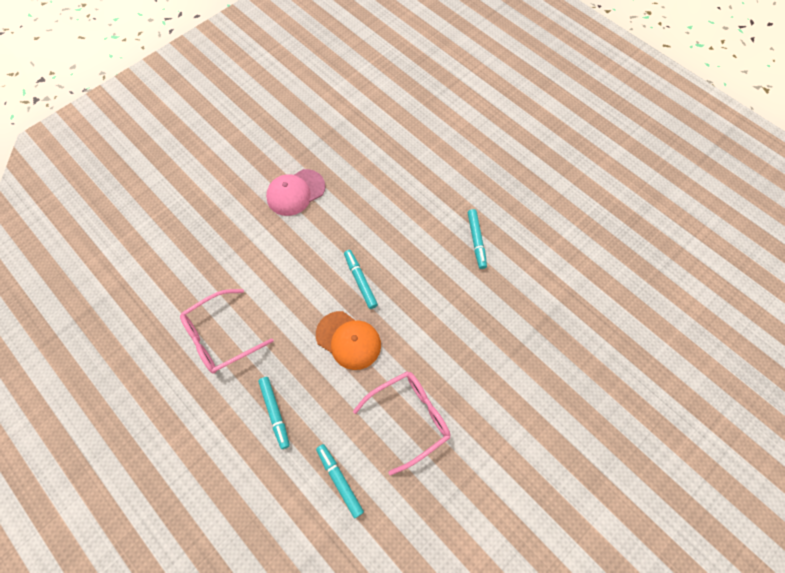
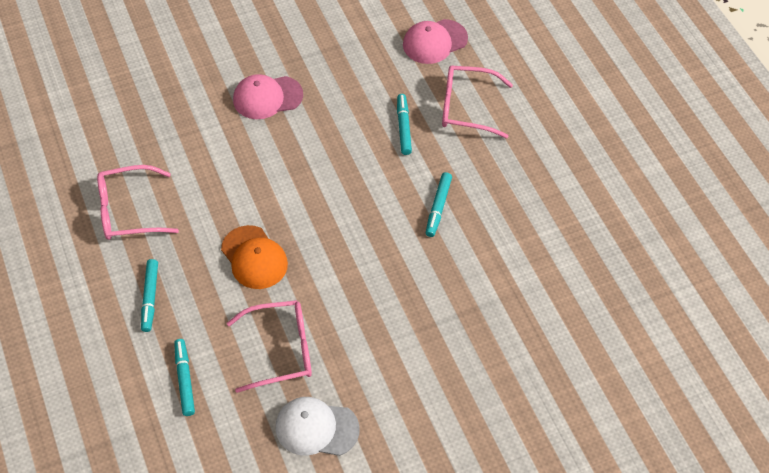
camera: 20 degrees right, 10 degrees down
(360, 281) = (293, 206): turquoise marker -> turquoise marker (403, 127)
(407, 102) = (434, 42): none -> pink cap
(457, 149) = (466, 107): none -> pink glasses
(473, 480) = (316, 428): none -> white cap

